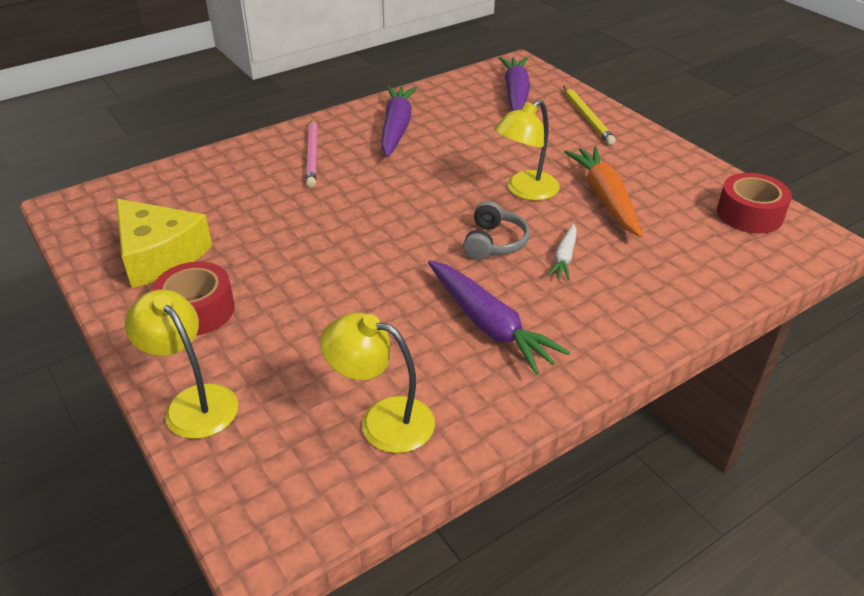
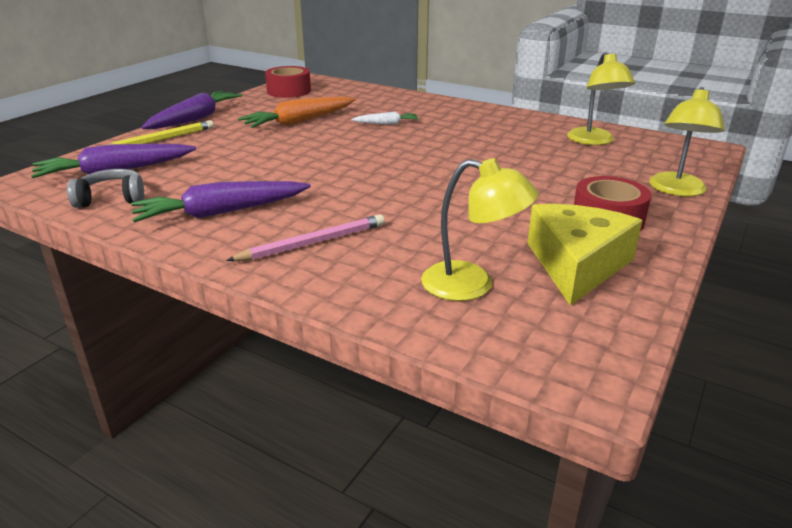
camera: 115 degrees left, 10 degrees down
(488, 324) = (479, 131): purple carrot -> purple carrot (195, 119)
(494, 242) = (391, 142): grey headphones -> grey headphones (112, 199)
(525, 191) = (309, 143): yellow lamp -> yellow lamp (472, 285)

